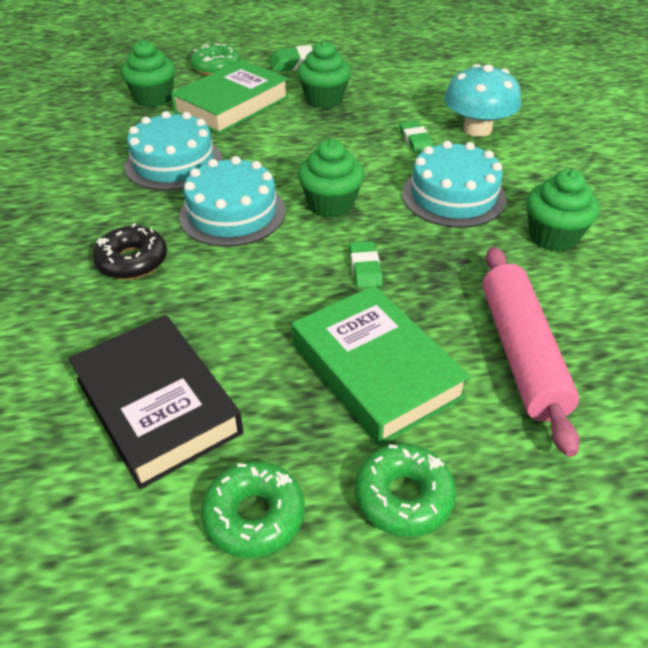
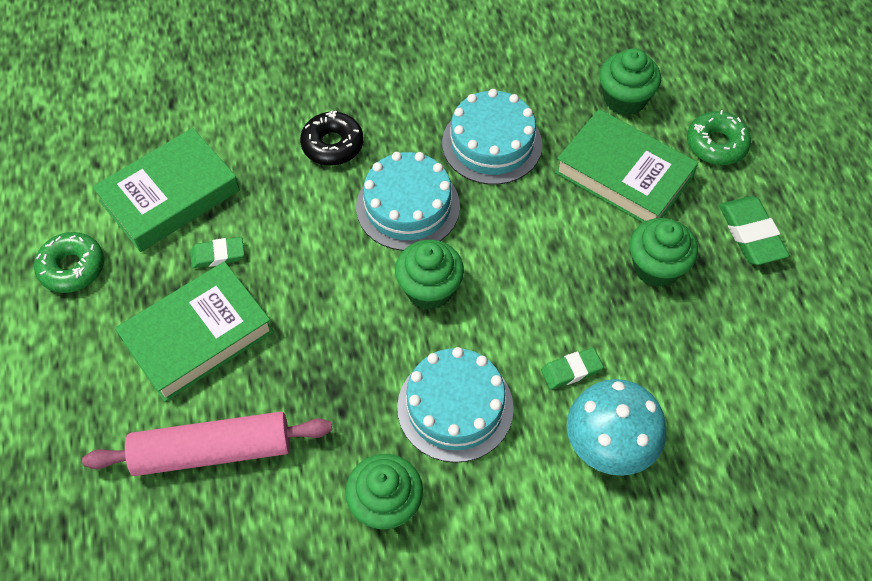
camera: 85 degrees right, 15 degrees up
(157, 405) = (170, 196): black book -> green book
(365, 268) = (328, 324): green eraser -> green eraser (218, 255)
(403, 497) = (77, 356): green donut -> none

